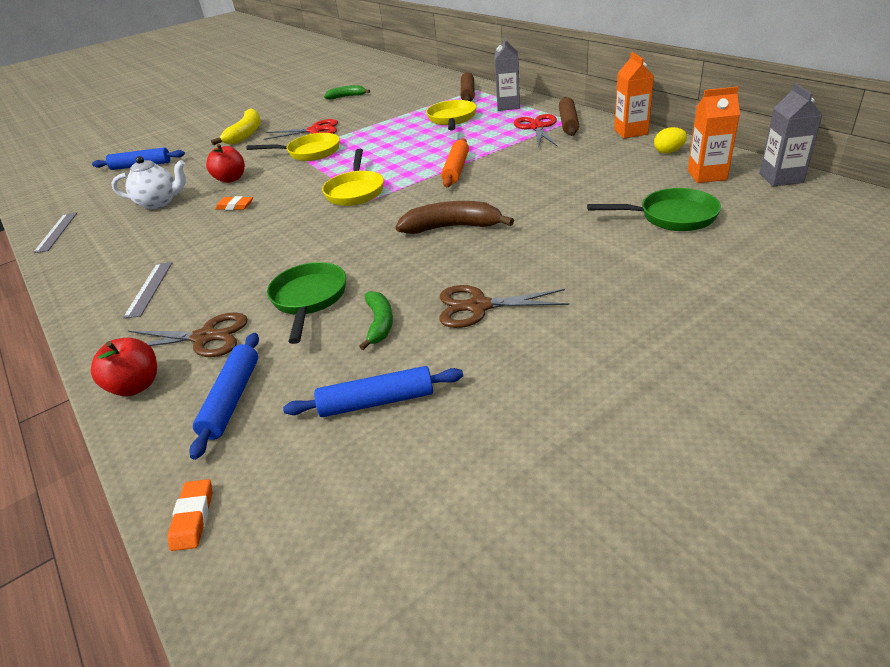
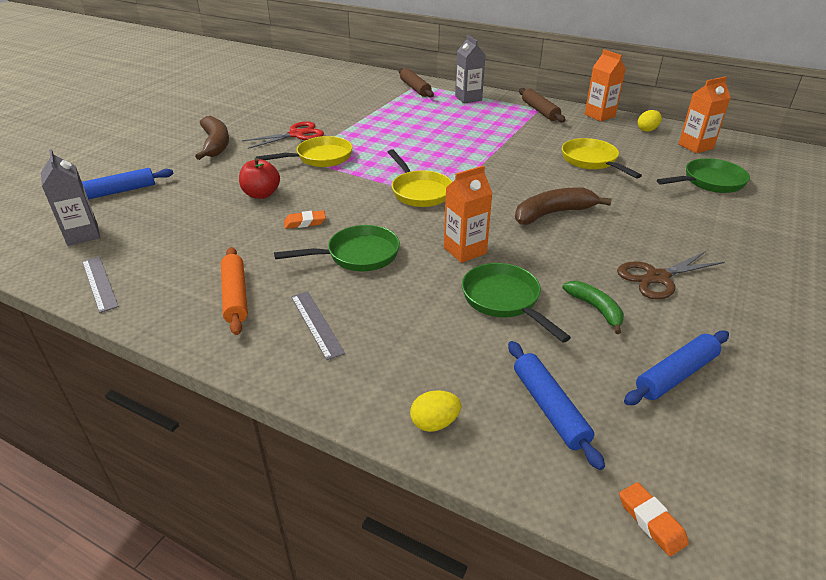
camera: 30 degrees left, 0 degrees up
(136, 386) = (434, 423): red apple -> yellow egg
(159, 203) = (203, 230): white teapot -> none
(205, 337) = (446, 358): brown scissors -> none
(241, 239) = (357, 255): none -> green pan
(246, 134) = (216, 144): yellow banana -> brown banana
(330, 249) = (465, 250): none -> orange carton
(347, 97) = (288, 97): green banana -> none
(452, 119) = (430, 114): yellow pan -> yellow pan (591, 161)
(456, 169) = (492, 161): orange rolling pin -> orange rolling pin (235, 296)
(537, 127) = (518, 116): red scissors -> none
(781, 178) = (746, 144): grey carton -> grey carton (82, 234)

